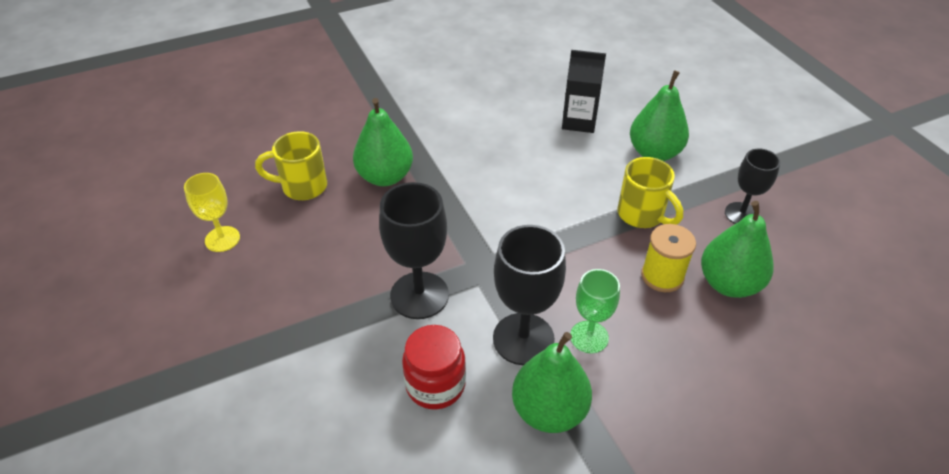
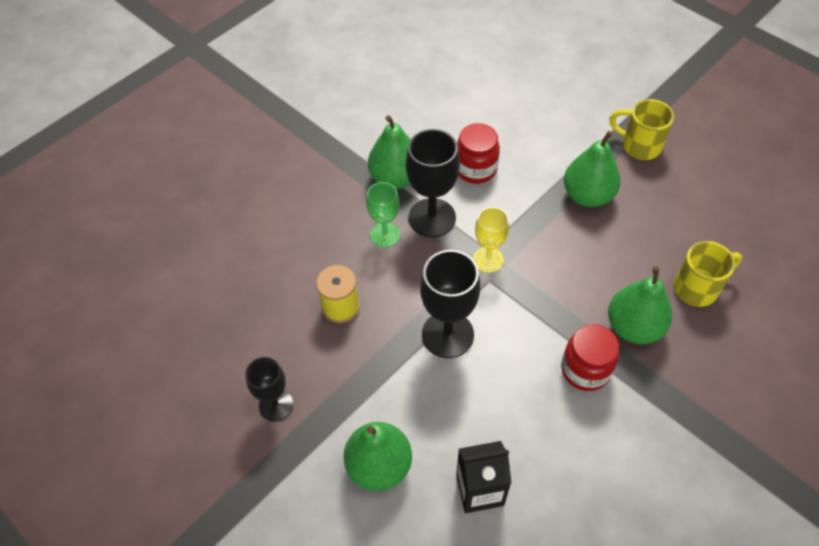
camera: 160 degrees right, 10 degrees up
(222, 239) = (711, 216): yellow goblet -> yellow goblet (488, 259)
(419, 295) = (525, 224): black goblet -> black goblet (447, 334)
(450, 162) = (585, 370): none -> red jar
(642, 215) = (372, 369): yellow mug -> yellow mug (639, 146)
(729, 283) = (283, 319): green pear -> green pear (587, 196)

